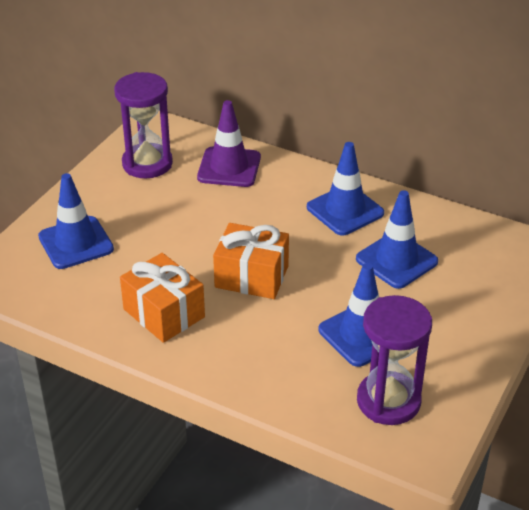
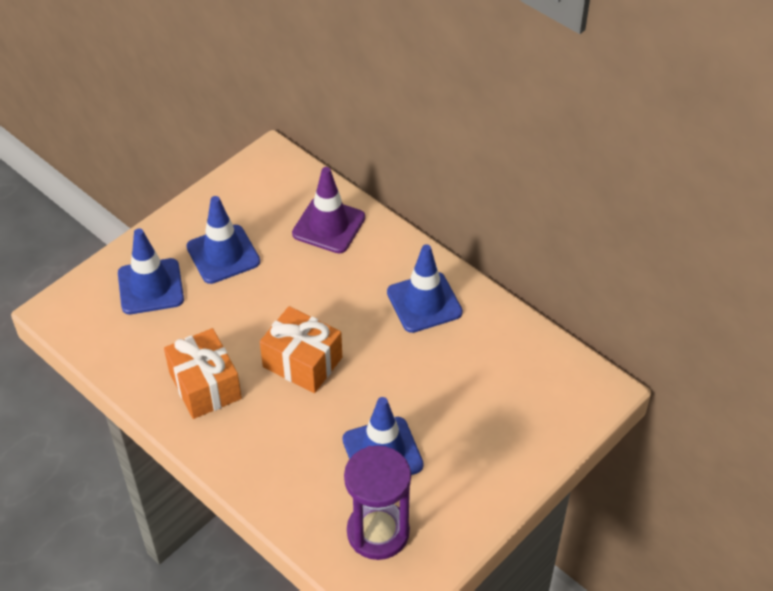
camera: 15 degrees right, 10 degrees up
(147, 164) = (250, 205): purple hourglass -> none
(396, 260) = (451, 374): blue traffic cone -> blue traffic cone (223, 254)

